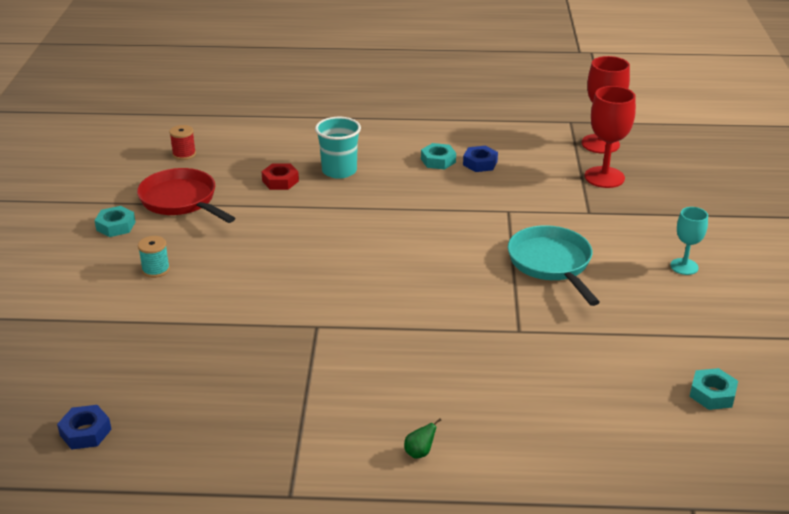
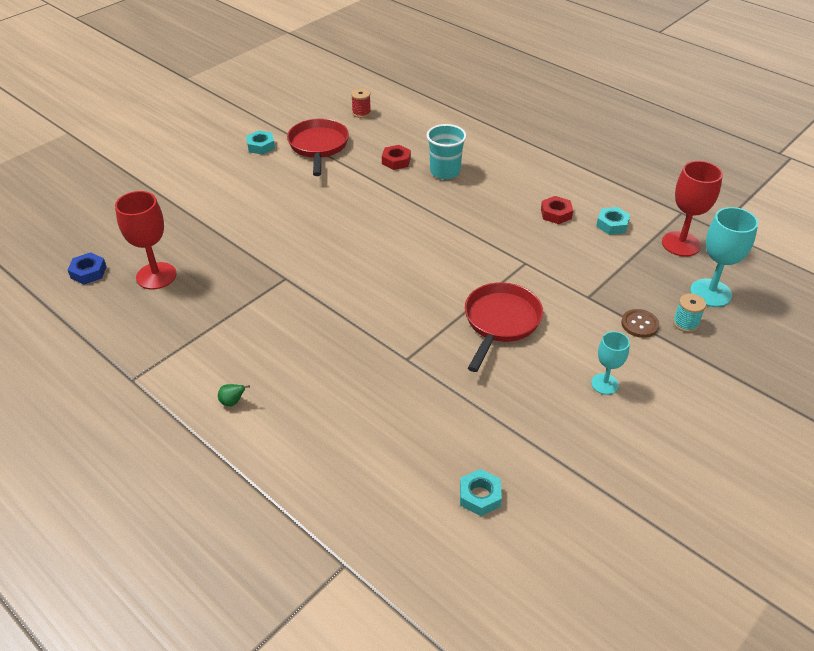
camera: 40 degrees right, 10 degrees up
(156, 270) = (246, 188): turquoise spool -> turquoise spool (685, 323)
(438, 160) = (526, 196): turquoise nut -> turquoise nut (612, 224)
(480, 163) = (556, 214): blue nut -> red nut
(551, 264) = (500, 322): turquoise pan -> red pan
(604, 177) = (643, 274): red goblet -> red goblet (156, 276)
(650, 213) = (639, 324): none -> brown button
(665, 168) = (710, 293): none -> turquoise goblet

